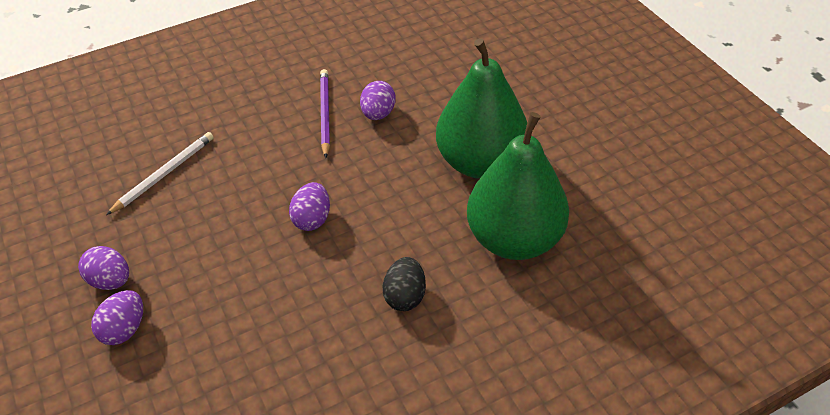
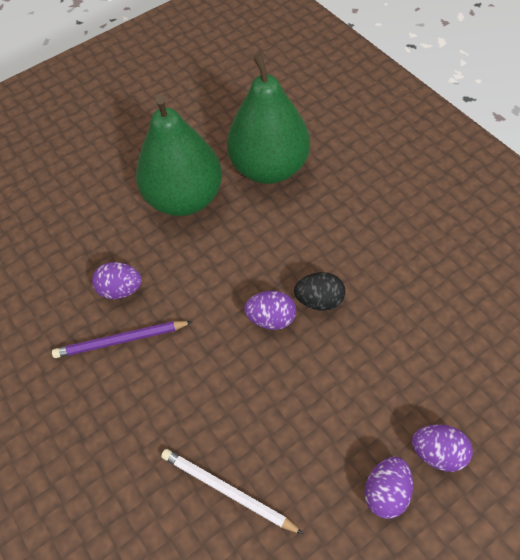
camera: 95 degrees left, 10 degrees up
(405, 296) = (342, 231): black egg -> black egg (319, 300)

